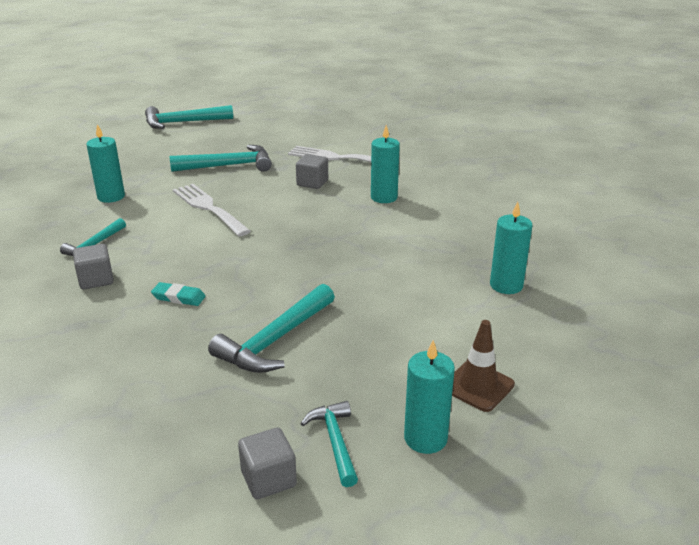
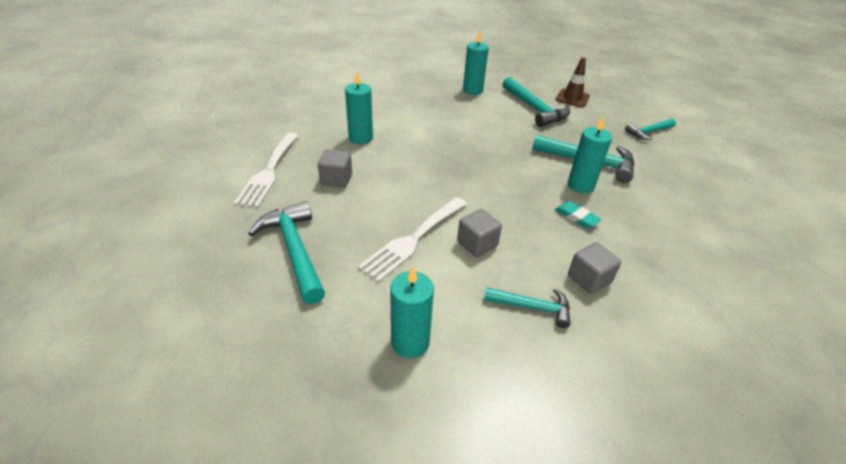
camera: 105 degrees left, 10 degrees up
(179, 297) = (576, 217): turquoise eraser -> turquoise eraser turned 45 degrees counterclockwise
(183, 123) = (99, 353): turquoise hammer -> turquoise hammer (535, 109)
(268, 479) = (691, 147): grey cube -> grey cube (477, 244)
(425, 438) = (621, 110): turquoise candle -> turquoise candle (580, 185)

